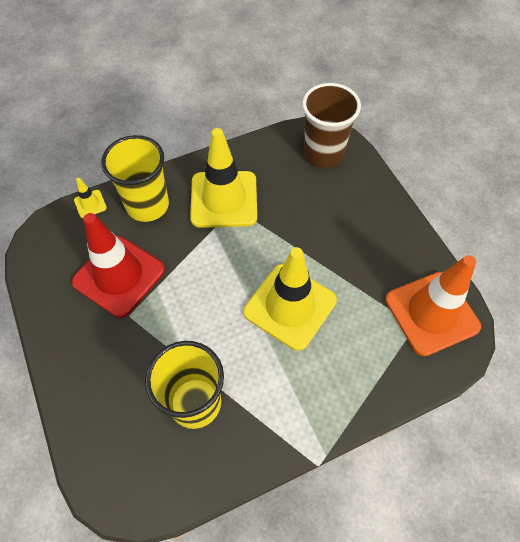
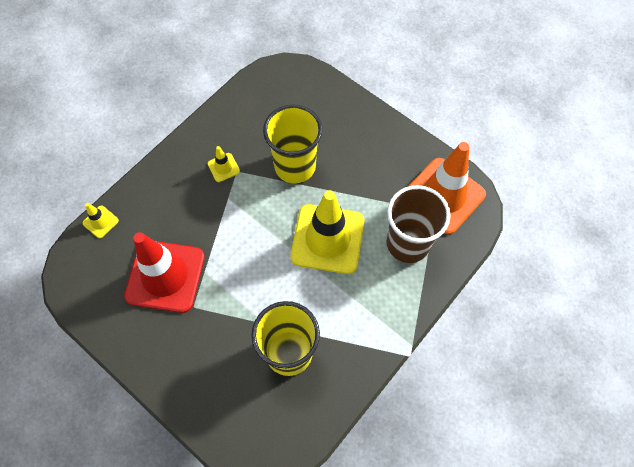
camera: 25 degrees left, 5 degrees up
(147, 205) = (156, 201): yellow cup -> yellow cup (295, 166)
(224, 199) = (223, 167): yellow traffic cone -> yellow traffic cone, size x0.42
(323, 153) = (291, 89): brown cup -> brown cup (408, 243)

